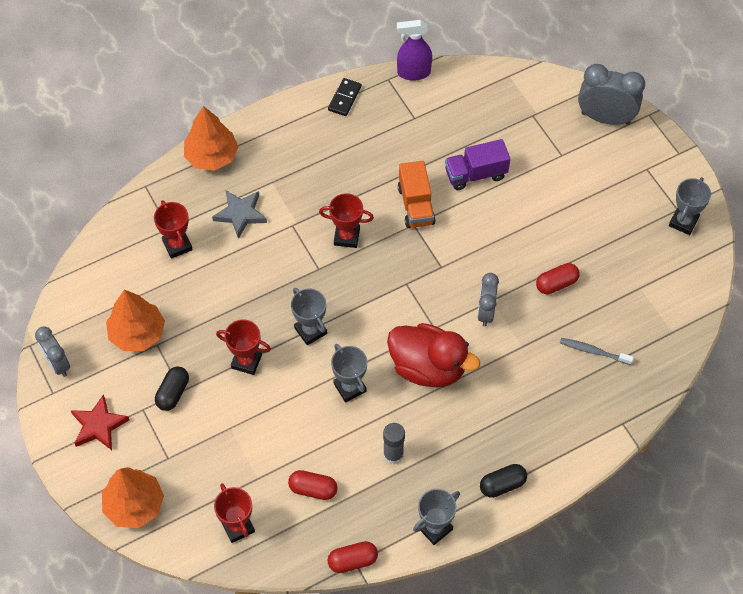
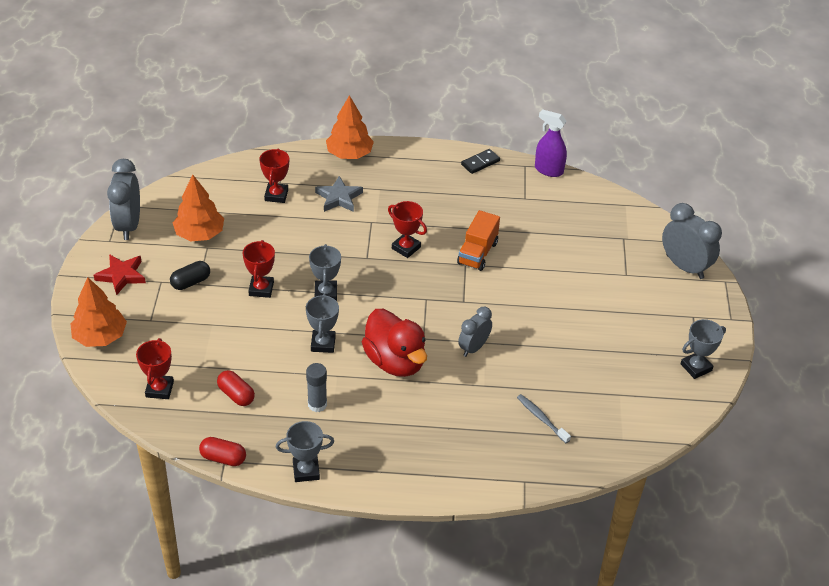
camera: 30 degrees right, 15 degrees down
(57, 364) = (129, 225): grey clock -> grey clock, size x1.57
(246, 361) = (261, 289): red trophy -> red trophy turned 45 degrees clockwise
(475, 174) = (543, 255): purple truck -> none
(502, 485) = (386, 471): black capsule -> none
(556, 284) = (549, 357): red capsule -> none

